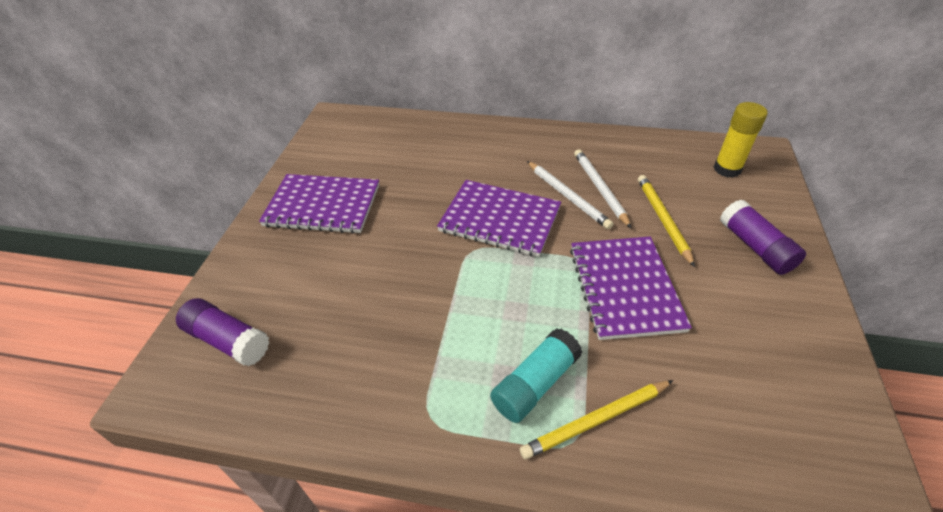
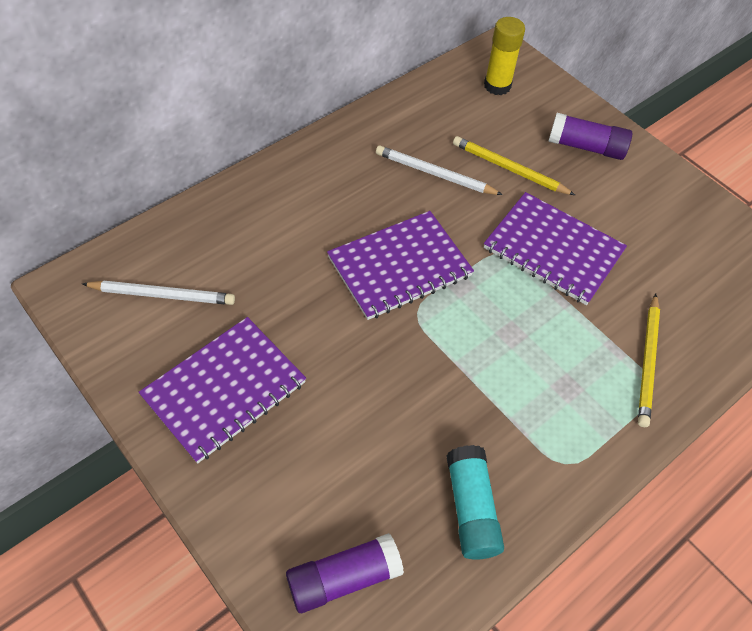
camera: 55 degrees left, 10 degrees up
(535, 383) = (590, 373): turquoise glue stick -> turquoise glue stick (471, 508)
(567, 196) = (420, 201): white pencil -> white pencil (162, 295)

